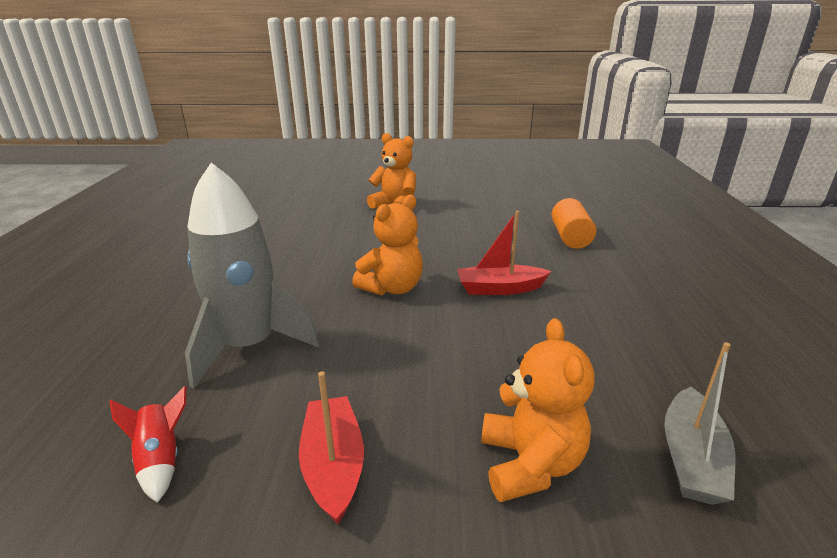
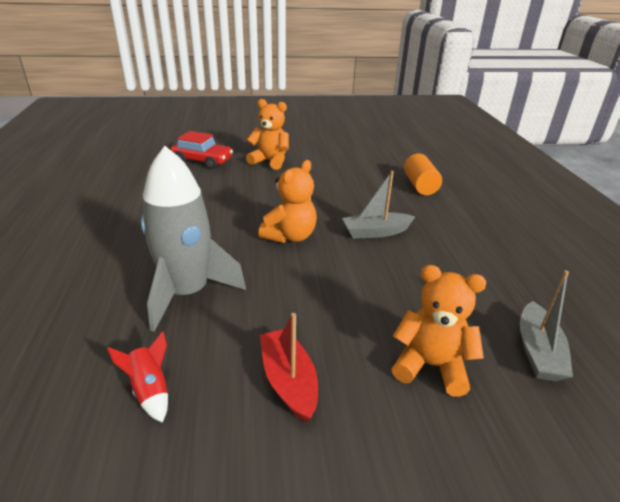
camera: 10 degrees left, 5 degrees up
(319, 203) = (202, 161): none -> red car
(500, 289) = (376, 232): red boat -> grey boat
(530, 464) = (430, 366): orange teddy bear -> orange teddy bear turned 60 degrees counterclockwise

